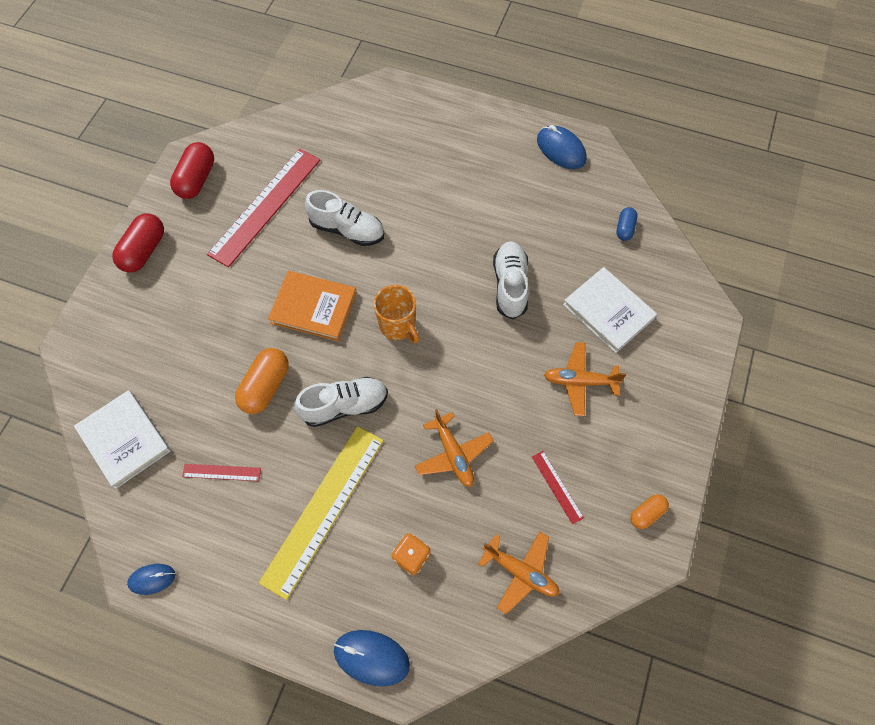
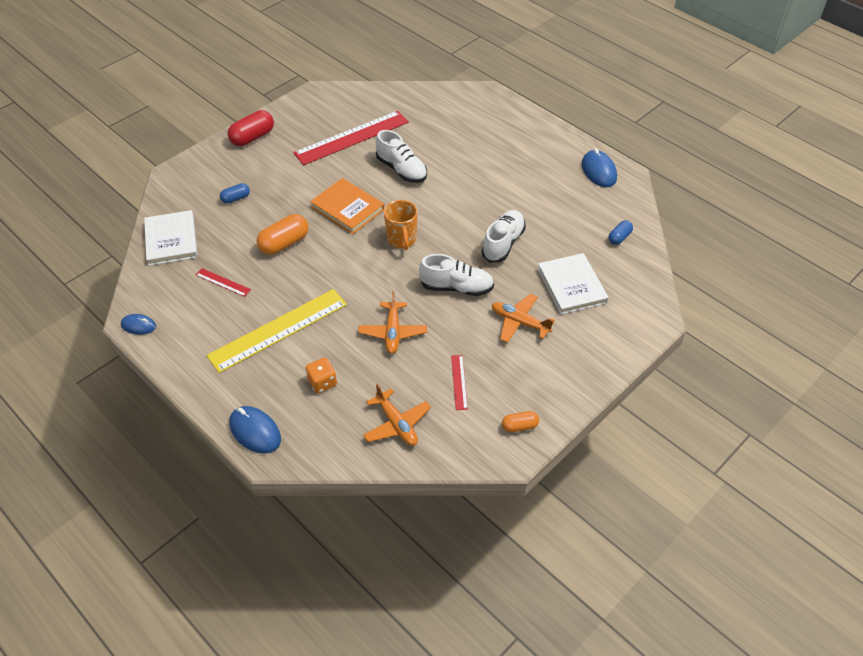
camera: 25 degrees right, 15 degrees down
(172, 347) = (236, 198): none -> blue capsule
(197, 179) = (314, 107): red capsule -> none
(344, 406) = (332, 274): white shoe -> white shoe (456, 287)

